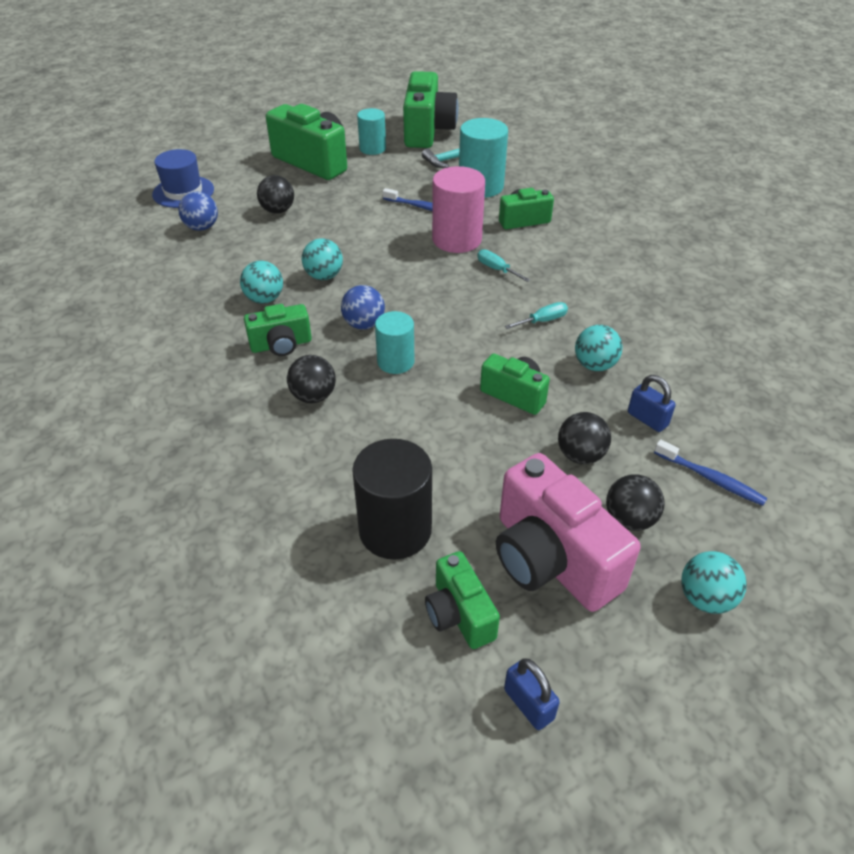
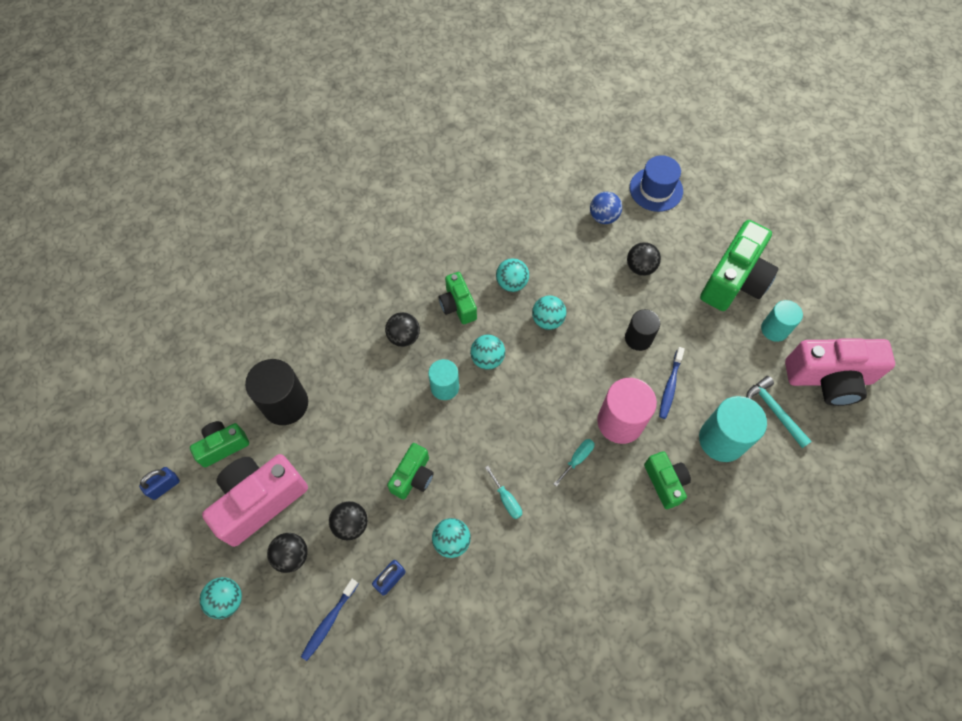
camera: 85 degrees right, 20 degrees up
(363, 220) = (638, 338): none -> black cylinder
(364, 324) = (487, 359): blue ball -> turquoise ball
(427, 131) = (829, 379): green camera -> pink camera

